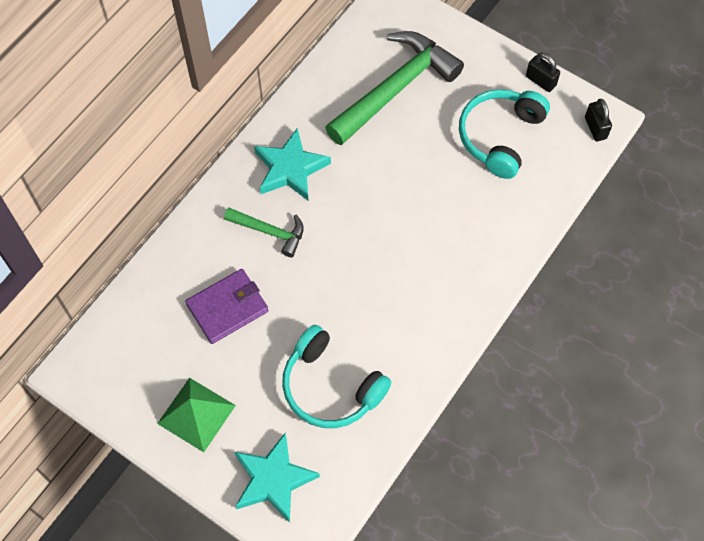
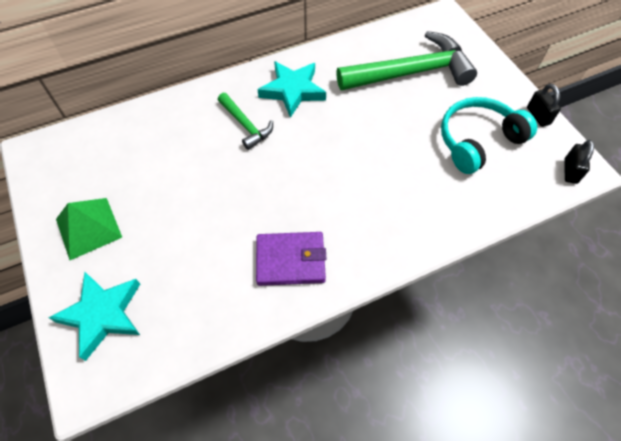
camera: 30 degrees right, 5 degrees down
(227, 307) = (174, 162): purple wallet -> purple wallet (290, 260)
(331, 386) = (206, 263): turquoise headphones -> none

